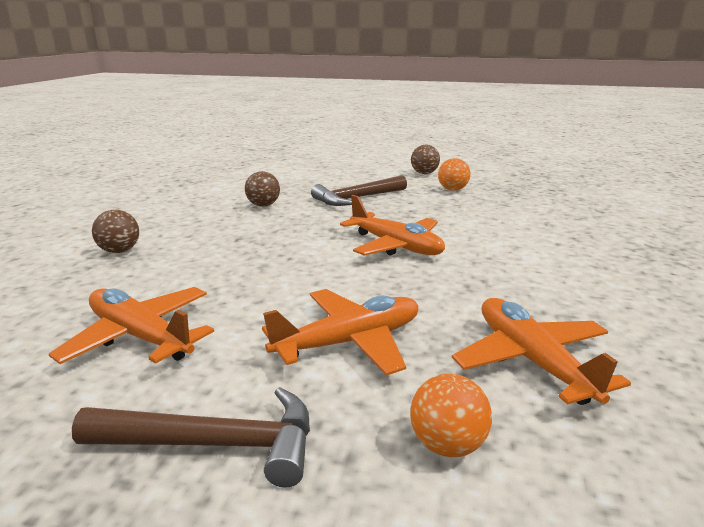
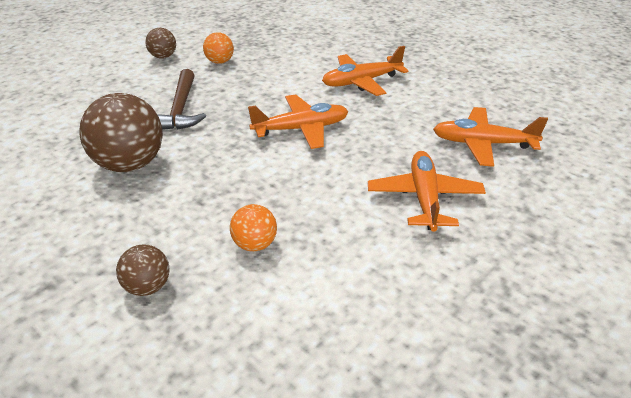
camera: 60 degrees left, 15 degrees up
(140, 336) = (348, 296): orange plane -> orange plane (361, 82)
(214, 444) = (501, 282): brown hammer -> none
(263, 205) = (130, 164): brown ball -> brown ball, size x1.94
(447, 445) = (536, 200): orange ball -> orange ball (255, 244)

